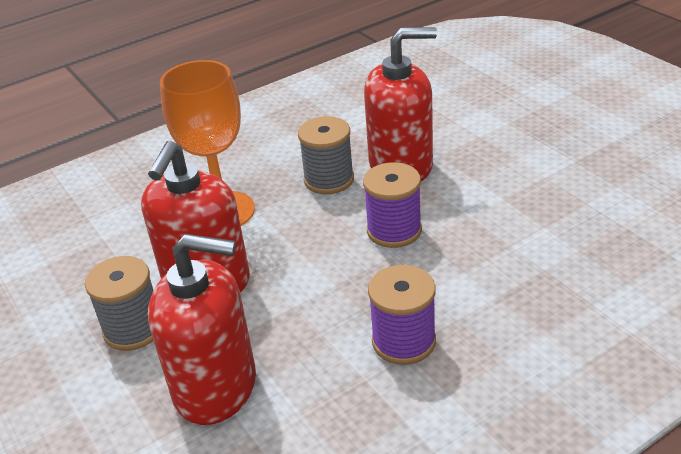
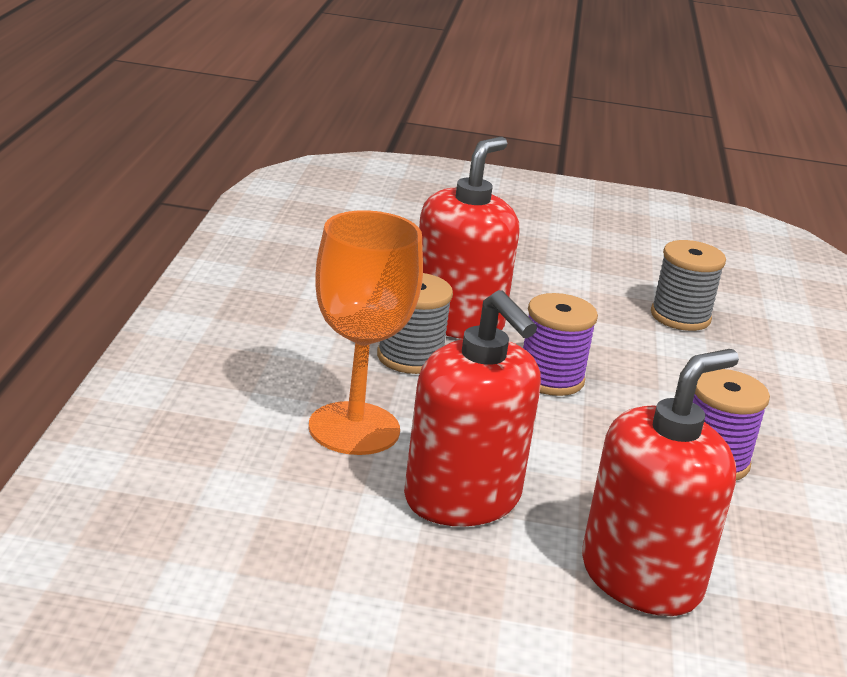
camera: 55 degrees left, 10 degrees down
(133, 329) = (472, 577): grey spool -> grey spool (680, 317)

